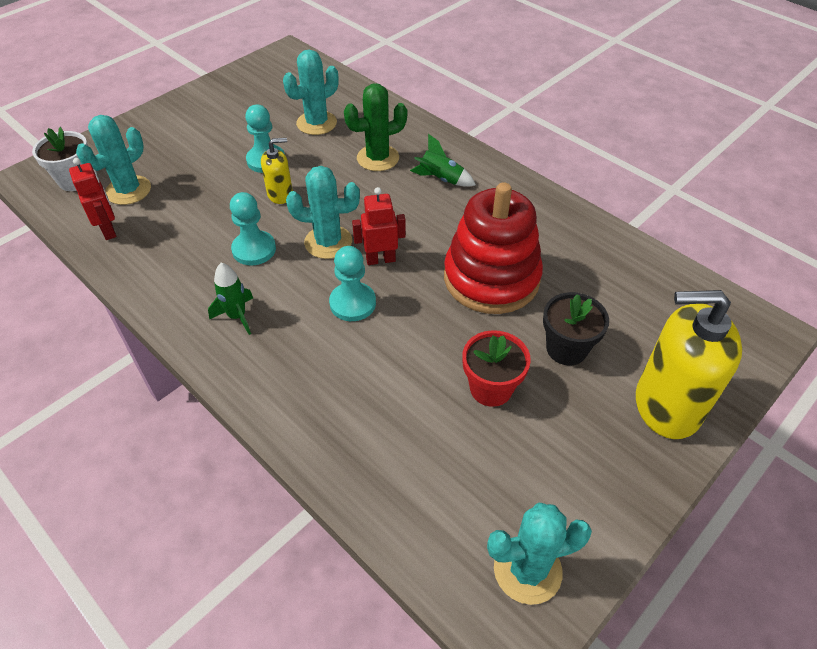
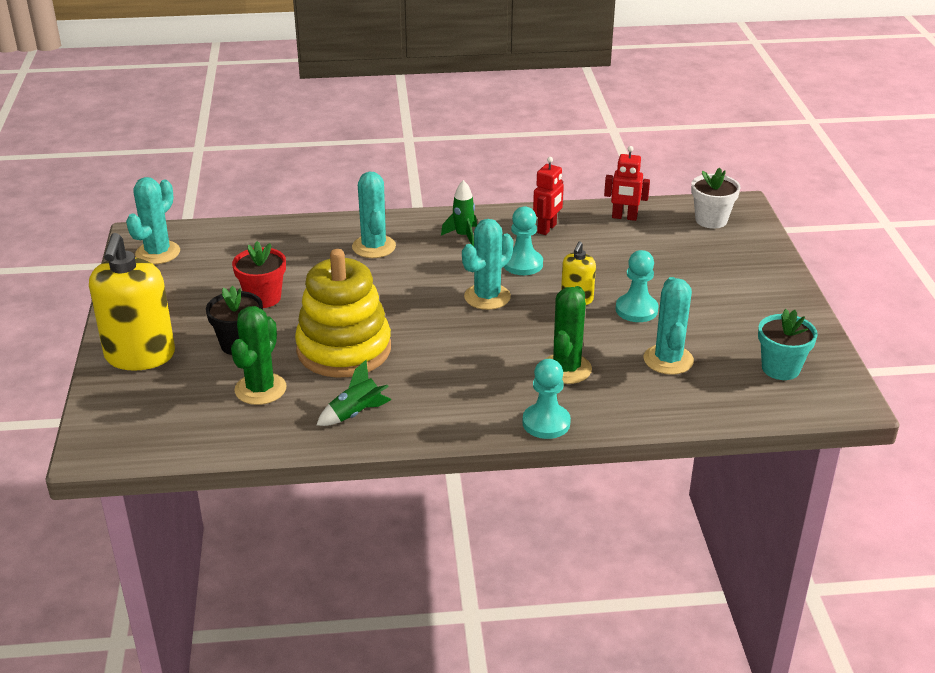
camera: 130 degrees right, 15 degrees down
(128, 190) = (669, 237): turquoise cactus -> turquoise cactus (374, 247)
(277, 81) = (780, 368): none -> turquoise flower pot
(352, 303) = (410, 281): turquoise pawn -> turquoise pawn (546, 423)
(380, 259) = (436, 311): red robot -> red robot (547, 229)
(441, 179) = (490, 388): green rocket -> green rocket (356, 414)
(491, 278) = (344, 349): red stacking toy -> yellow stacking toy
(592, 290) = (260, 389): none -> green cactus
(666, 406) = (140, 356): yellow soap dispenser -> yellow soap dispenser turned 135 degrees clockwise

